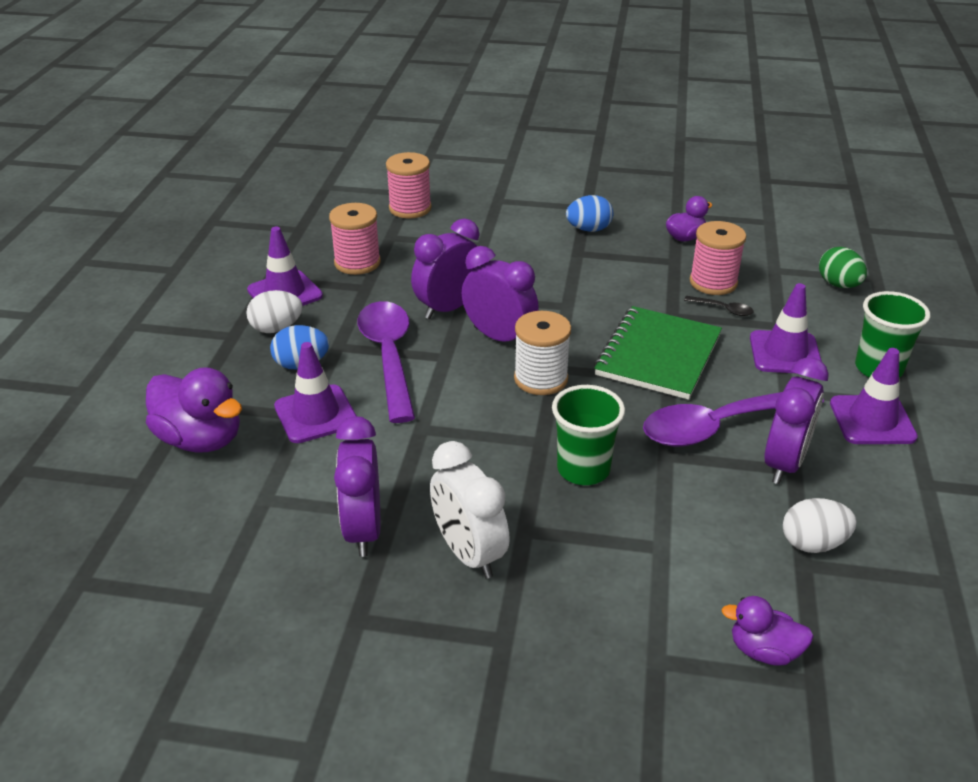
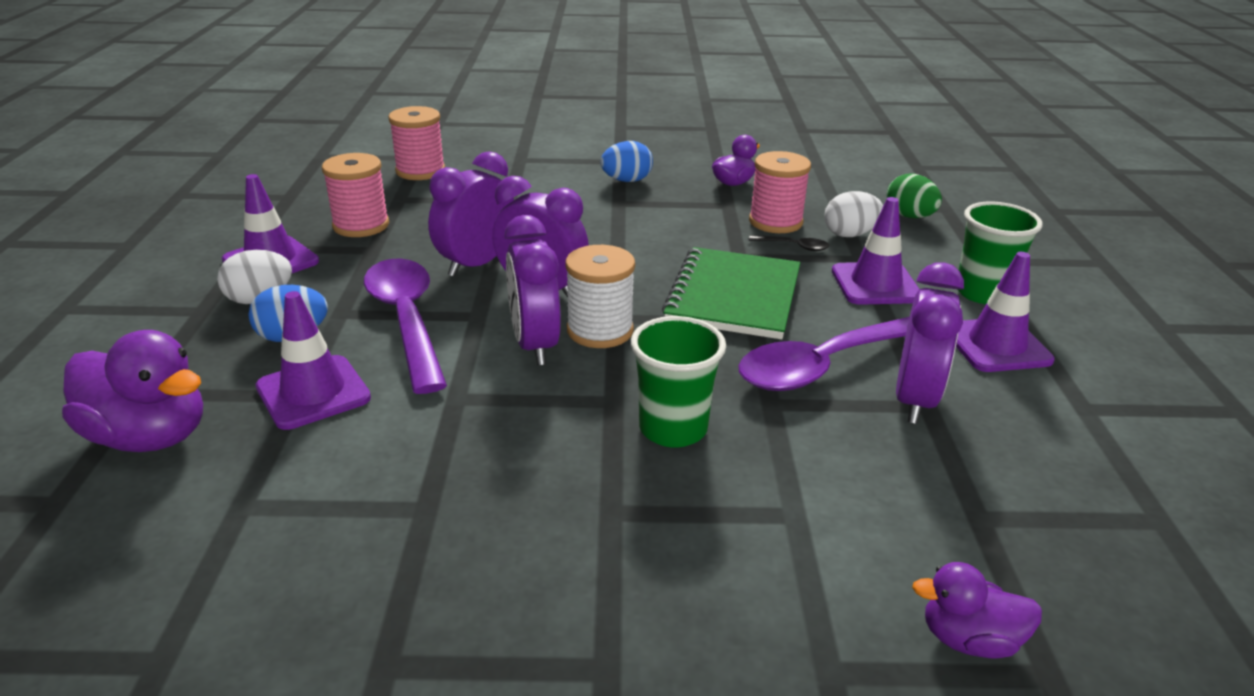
camera: 10 degrees left, 5 degrees down
(363, 529) = (386, 533): purple clock -> purple clock (534, 345)
(469, 553) = (539, 551): white clock -> none
(813, 543) = (981, 490): white egg -> white egg (850, 234)

